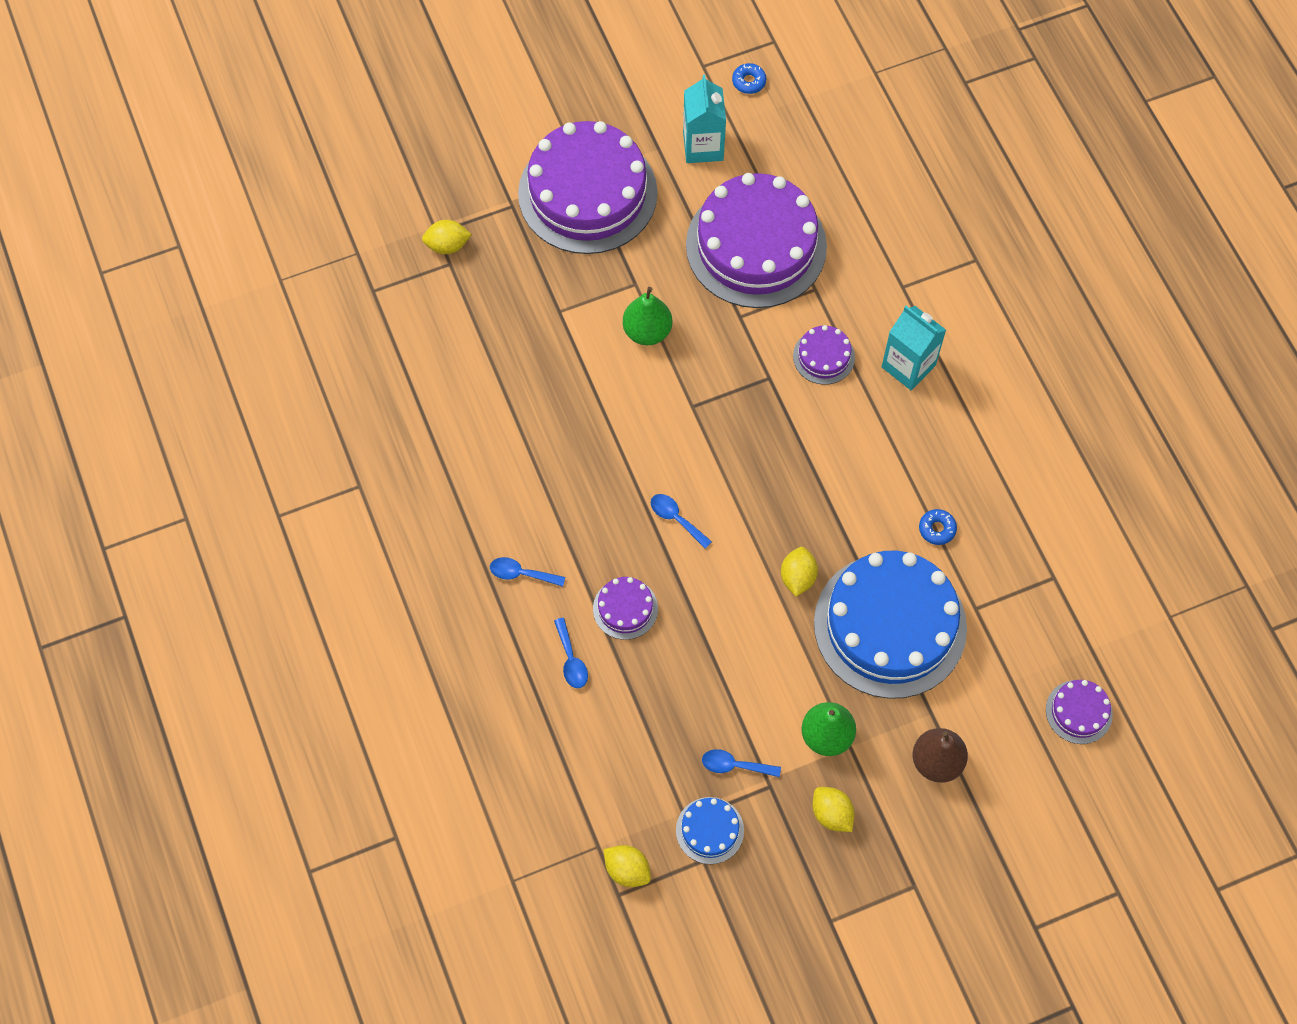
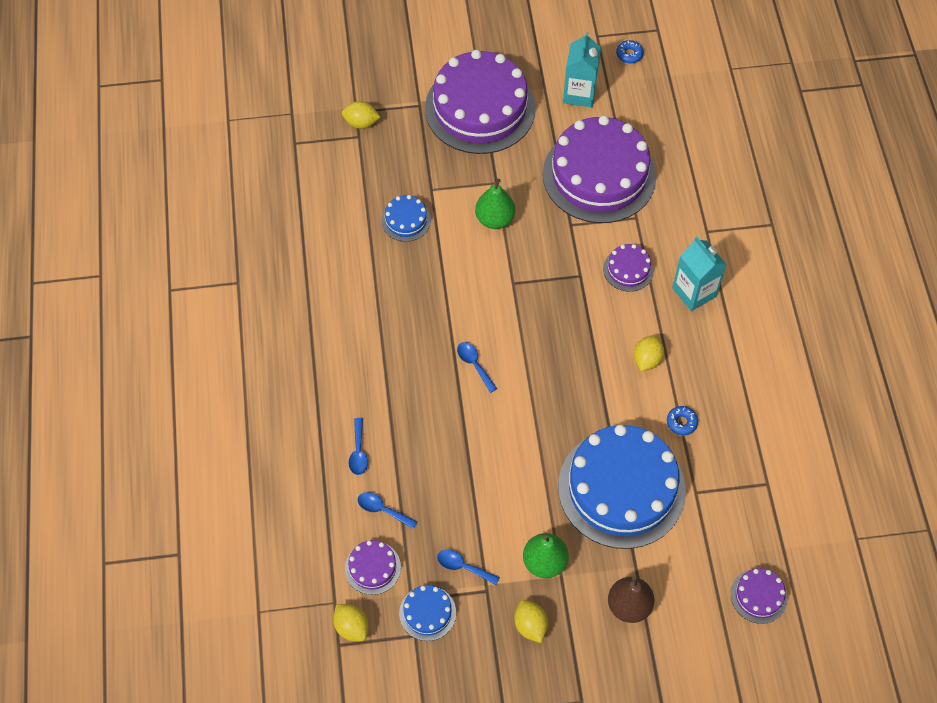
camera: 15 degrees right, 5 degrees down
(521, 574) = (340, 377): blue spoon -> blue spoon (382, 510)
(540, 358) = (406, 220): none -> blue cake
(625, 608) = (413, 423): purple cake -> purple cake (372, 567)
(797, 577) = (557, 433): yellow lemon -> yellow lemon (647, 359)

